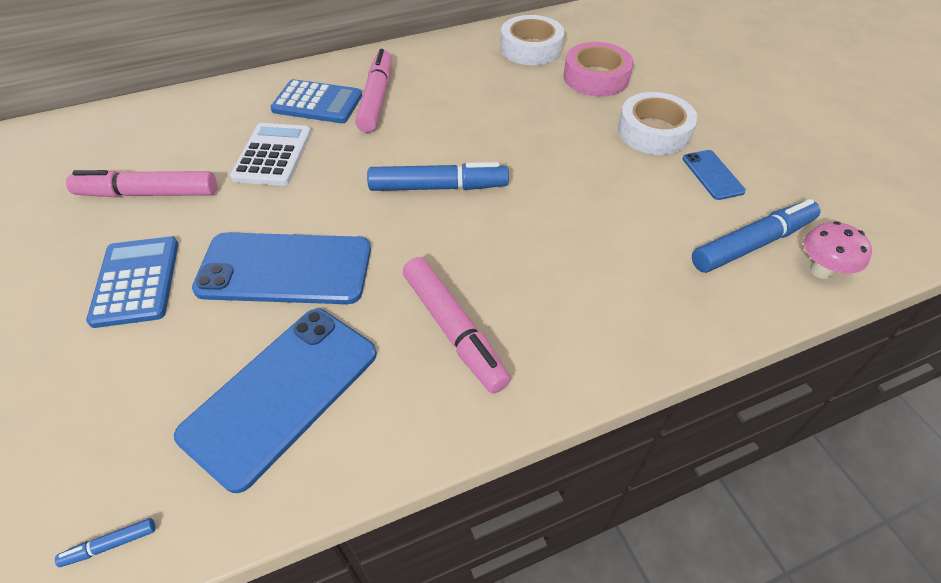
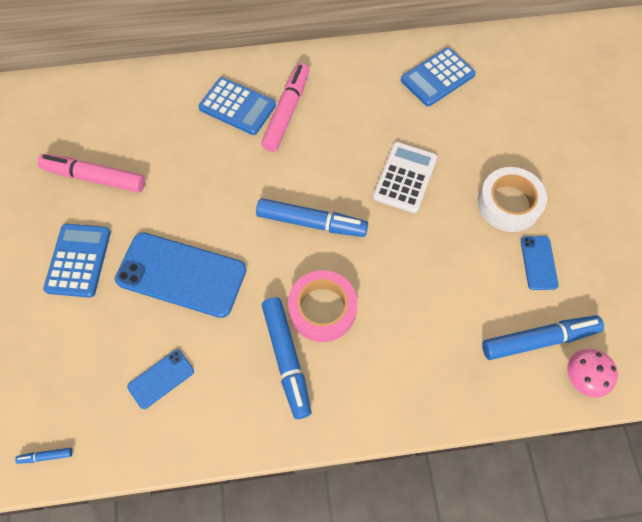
camera: 15 degrees right, 15 degrees up
(273, 155) = (192, 158): white calculator -> white calculator (405, 178)
(281, 393) = (161, 379): blue phone -> blue phone, size x0.48
(453, 330) = (286, 359): pink marker -> blue marker
(531, 48) = (437, 77): white tape -> blue calculator
(596, 77) = (483, 127): pink tape -> pink tape (322, 309)

